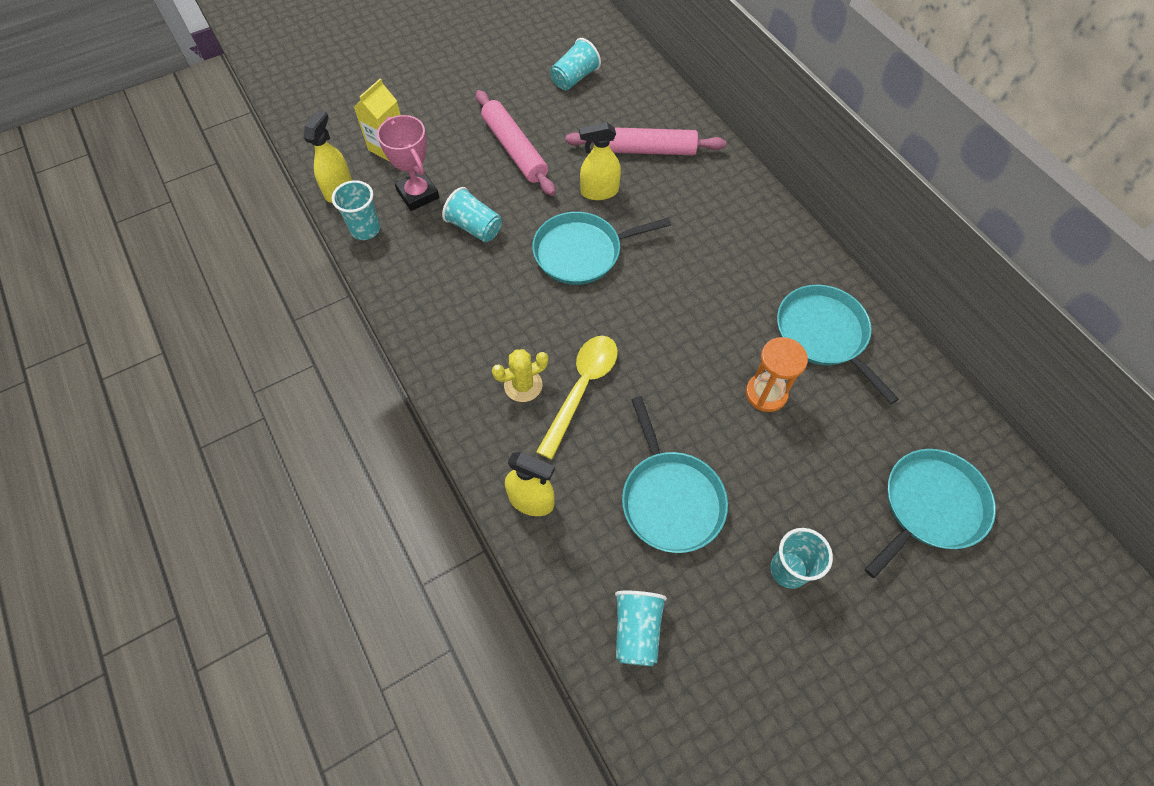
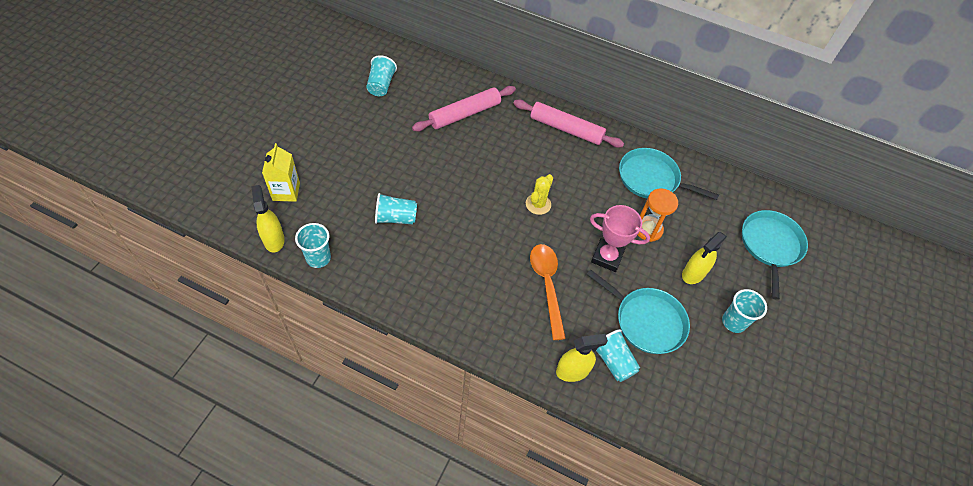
camera: 40 degrees left, 5 degrees down
(418, 194) = (336, 214): pink trophy -> pink trophy (607, 257)
(514, 149) = (379, 152): pink rolling pin -> pink rolling pin (566, 129)
(523, 385) = (510, 303): yellow cactus -> yellow cactus (538, 204)
(581, 389) = (547, 285): yellow spoon -> orange spoon
(582, 252) = (478, 199): turquoise pan -> none
(599, 191) = (458, 154): yellow spray bottle -> yellow spray bottle (693, 273)
(637, 630) = (687, 407): turquoise cup -> turquoise cup (613, 361)

